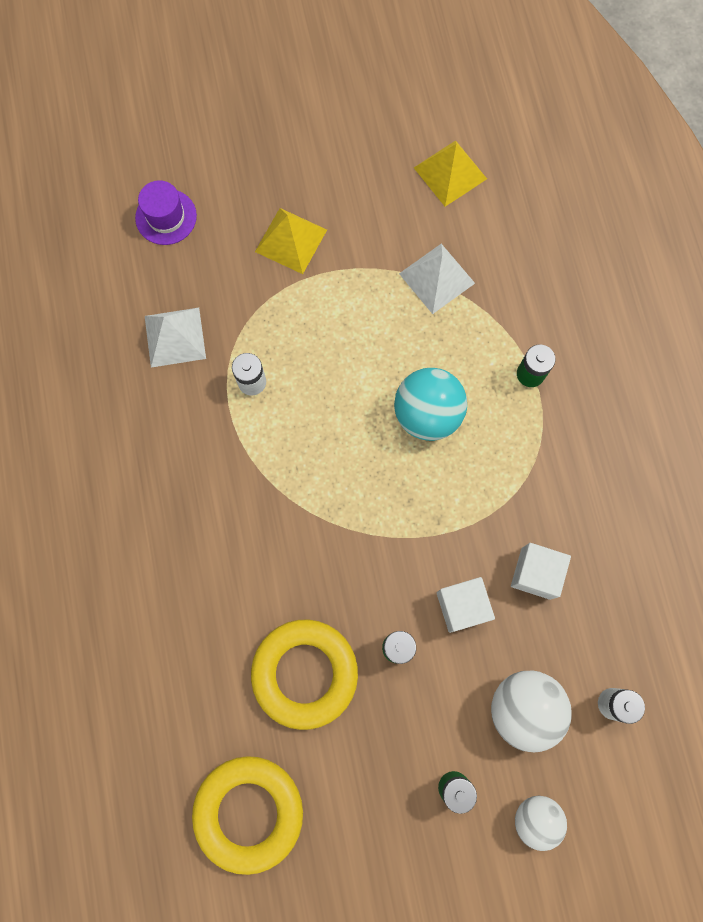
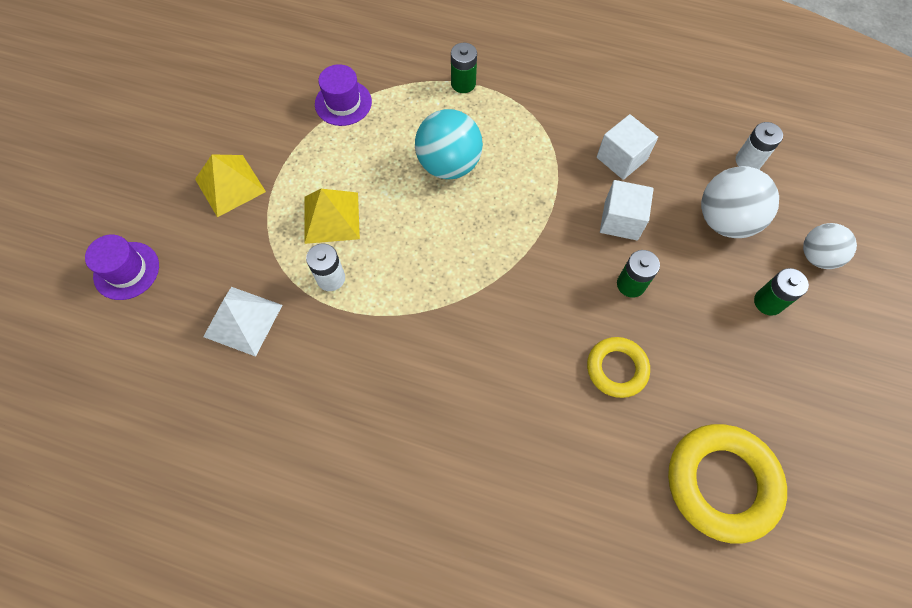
camera: 60 degrees left, 10 degrees down
(305, 673) = (616, 369): yellow ring -> yellow ring, size x0.59
(436, 278) = (343, 103): white pyramid -> purple hat
(450, 173) = (266, 52): yellow pyramid -> yellow pyramid (331, 217)

